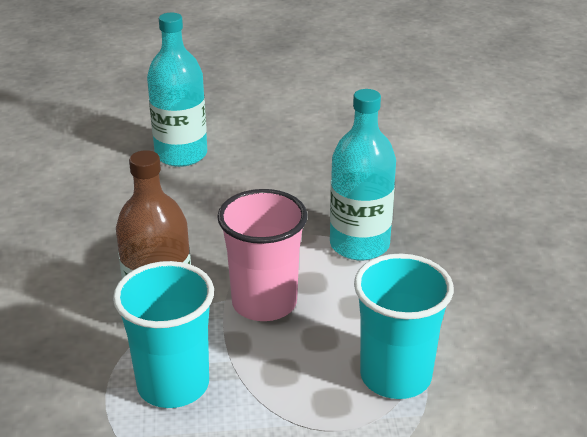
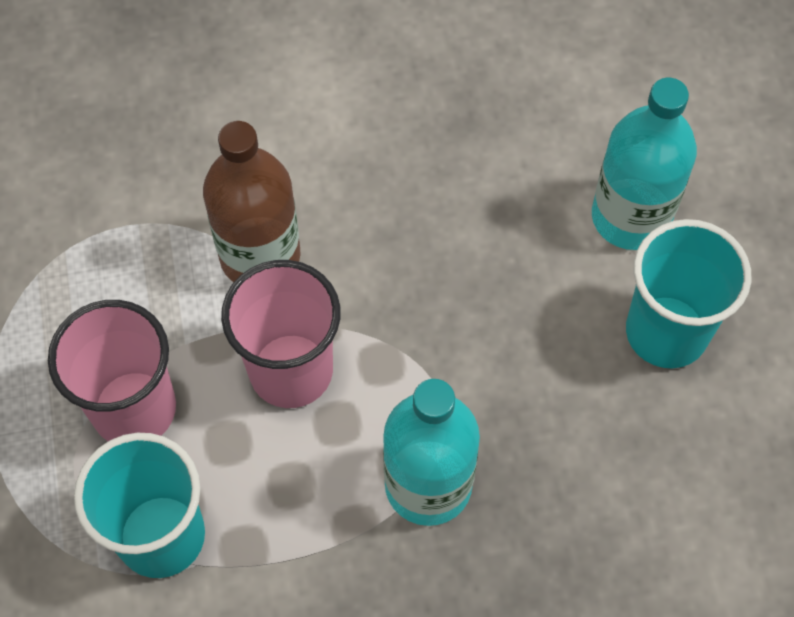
camera: 85 degrees right, 30 degrees up
(173, 385) = (142, 289): turquoise cup -> turquoise cup (666, 332)
(284, 391) = (134, 409): none -> pink cup

